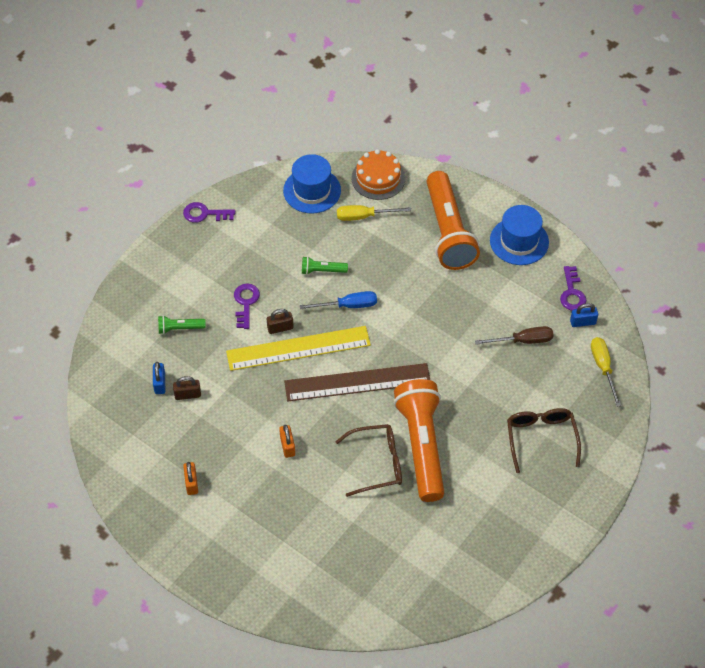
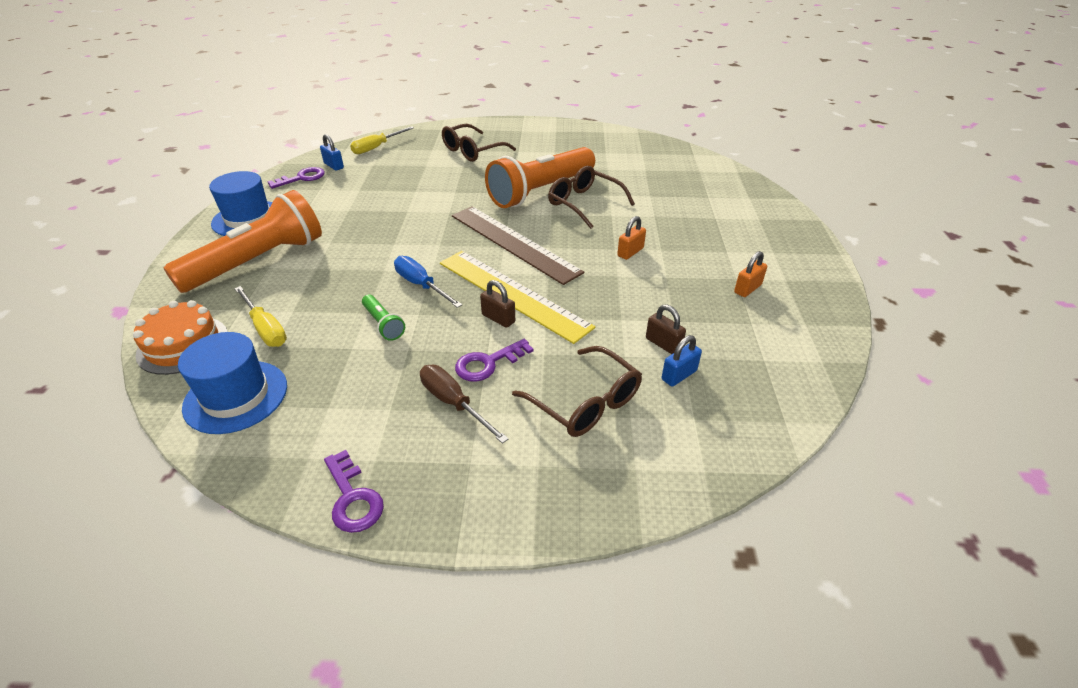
camera: 125 degrees left, 15 degrees down
(180, 328) = (585, 403): green flashlight -> brown glasses
(523, 341) = (379, 183): brown screwdriver -> brown screwdriver (454, 403)

